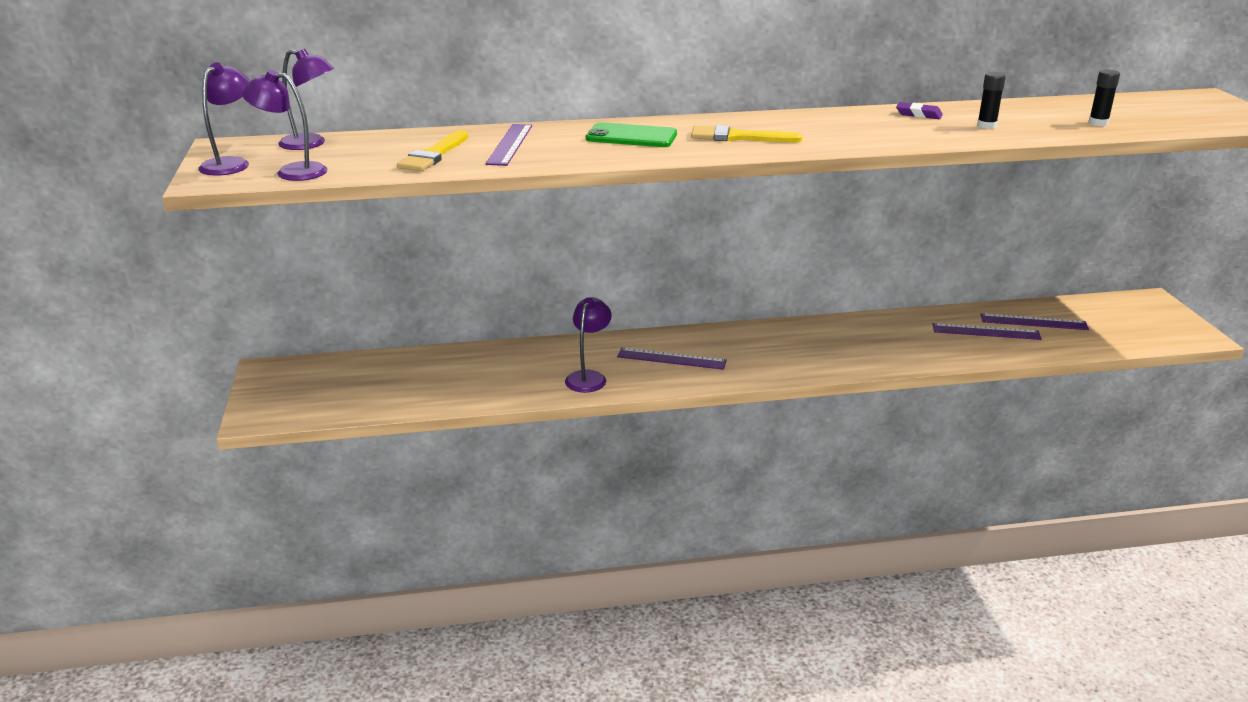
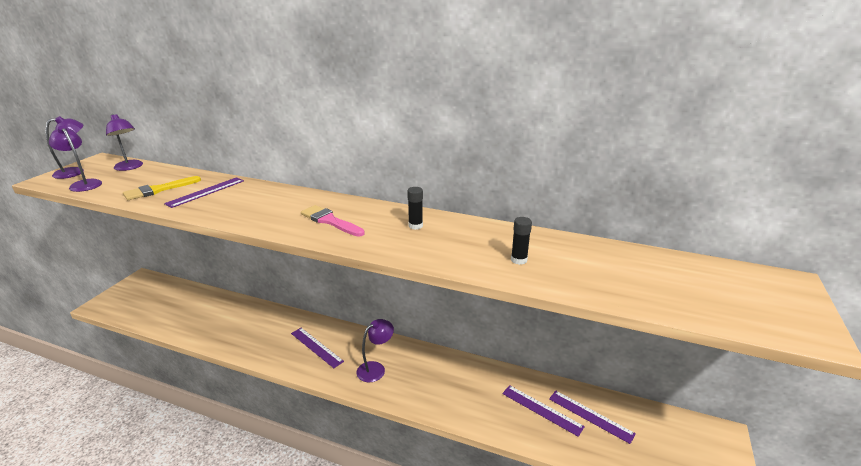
camera: 30 degrees right, 0 degrees up
(588, 377) = (259, 342): purple lamp -> purple lamp (376, 368)
(631, 136) = (274, 203): green phone -> none
(738, 137) = (330, 221): yellow brush -> pink brush
(918, 114) = (486, 233): purple eraser -> none
(1098, 123) = (623, 285): black glue stick -> black glue stick (415, 226)

